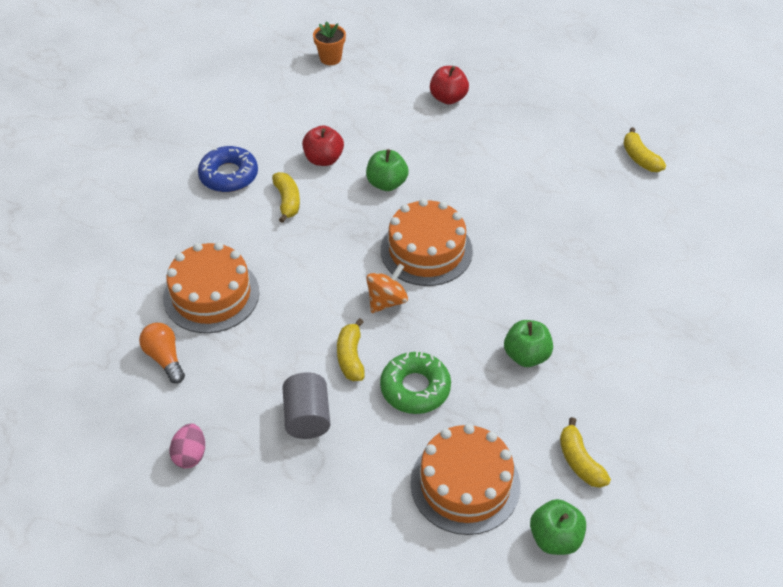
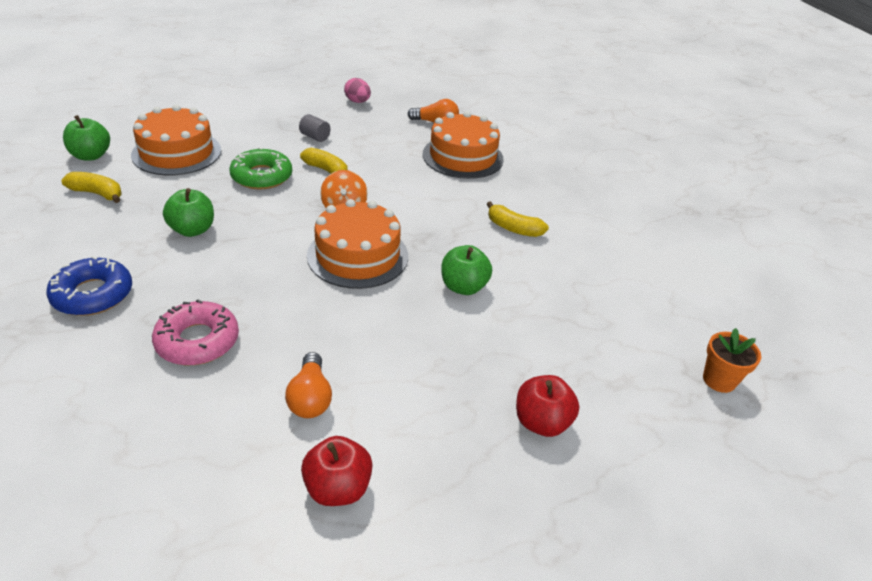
camera: 130 degrees right, 10 degrees down
(229, 175) = (583, 221): blue donut -> blue donut (93, 294)
(307, 417) = (315, 137): grey cylinder -> grey cylinder, size x0.61
(323, 159) = (543, 274): red apple -> red apple (338, 488)
(552, 178) = (310, 398): none -> orange light bulb
(590, 251) = (197, 341): none -> pink donut
(640, 158) = (217, 510): yellow banana -> none

